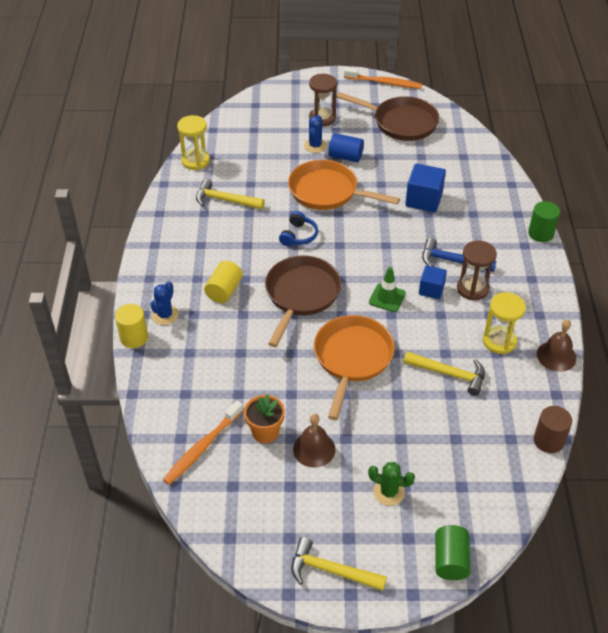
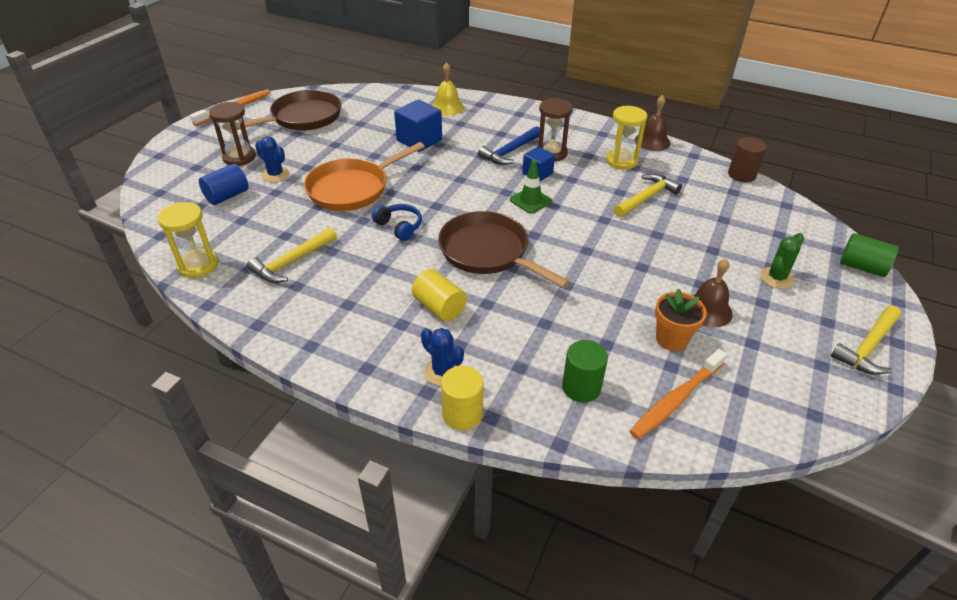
camera: 65 degrees left, 5 degrees down
(202, 447) = (676, 399): orange toothbrush -> orange toothbrush turned 75 degrees clockwise
(345, 157) = (313, 162): blue cylinder -> blue cylinder (227, 196)
(352, 359) = (598, 247): orange pan -> none
(493, 195) = (447, 107): none -> yellow bell
(540, 233) = (511, 102): green cylinder -> green cylinder (581, 387)

